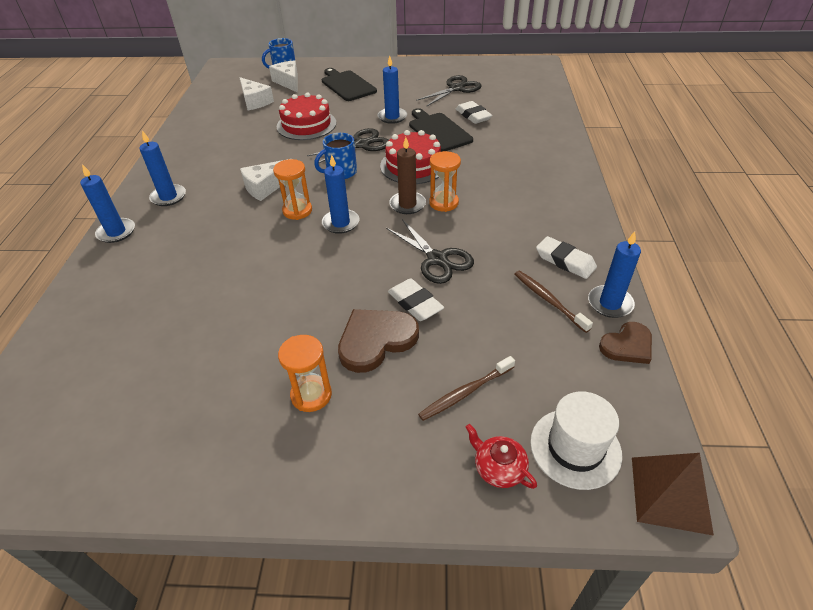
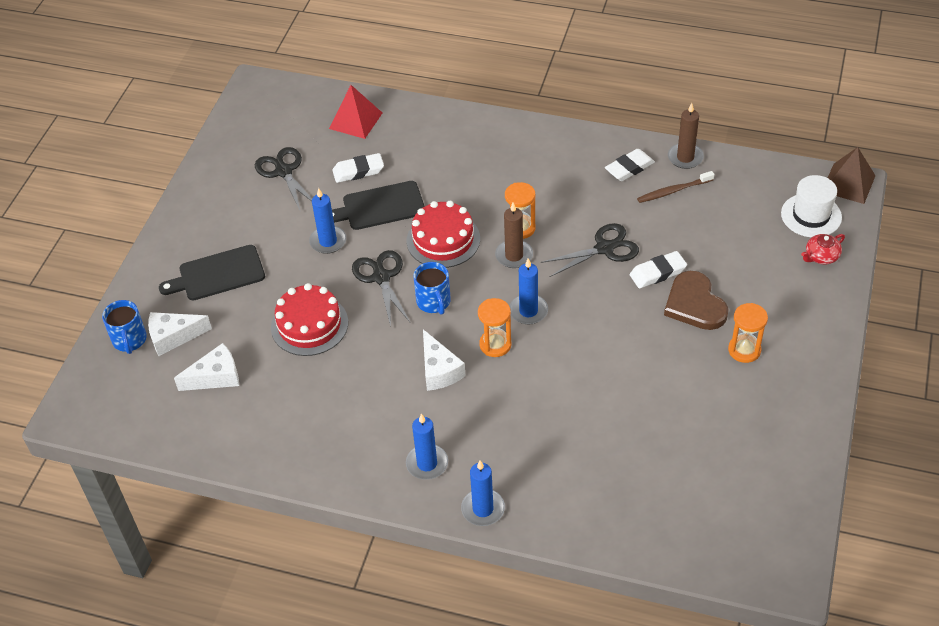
camera: 75 degrees left, 5 degrees up
(465, 393) = (757, 260): brown toothbrush -> none
(529, 105) = (355, 120): none -> red pyramid
(610, 303) = (685, 157): blue candle -> brown candle
(627, 345) = (729, 162): brown heart -> none

